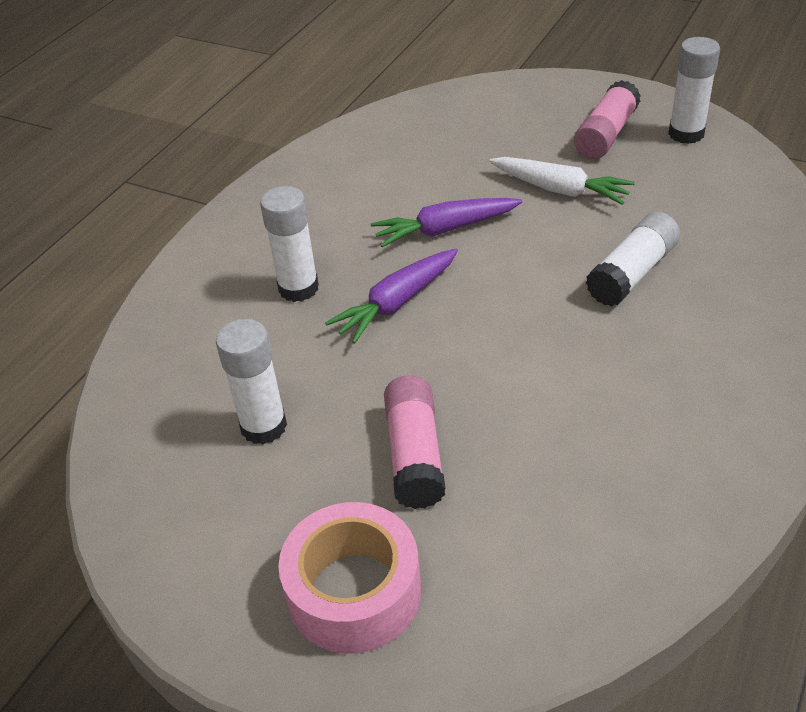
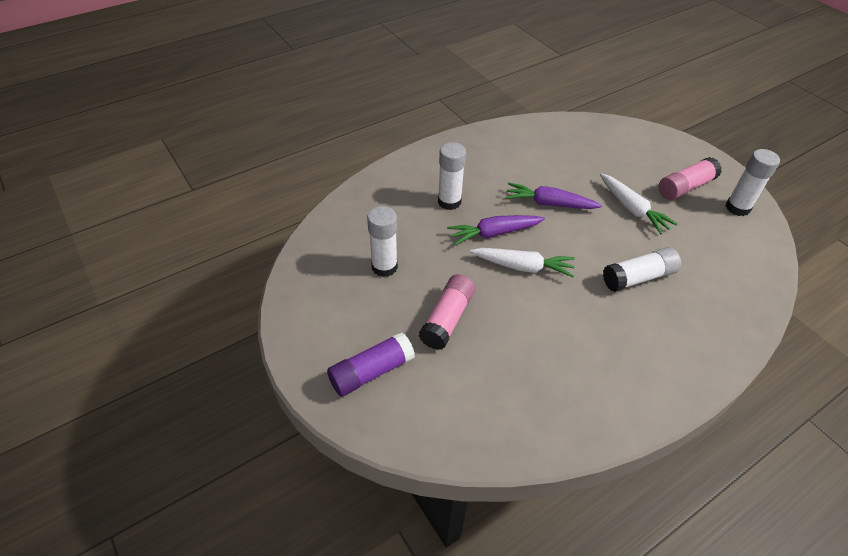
camera: 25 degrees right, 5 degrees up
(354, 592) = (371, 371): pink tape -> purple glue stick
(471, 330) = (523, 267): none -> white carrot

